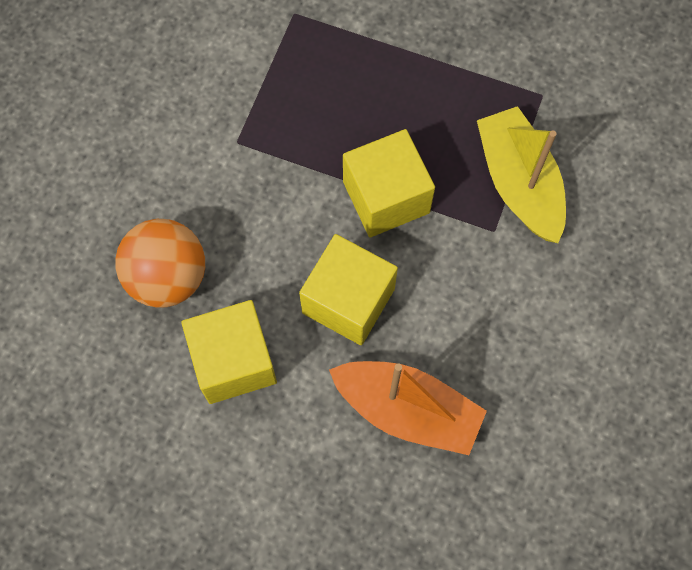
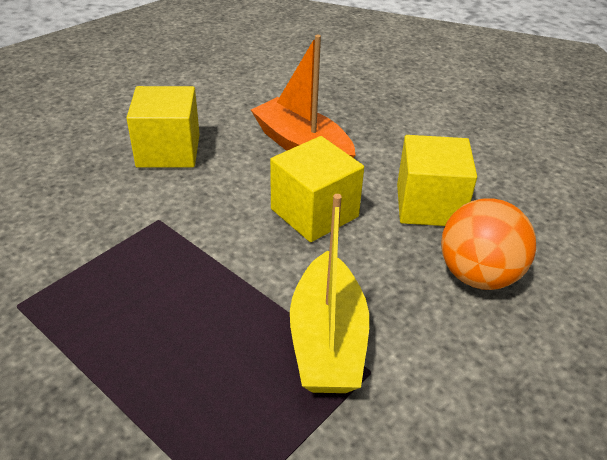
camera: 160 degrees left, 30 degrees down
(386, 197) = (237, 271): yellow cube -> yellow cube (168, 151)
(519, 183) = (107, 244): yellow boat -> yellow boat (327, 340)

